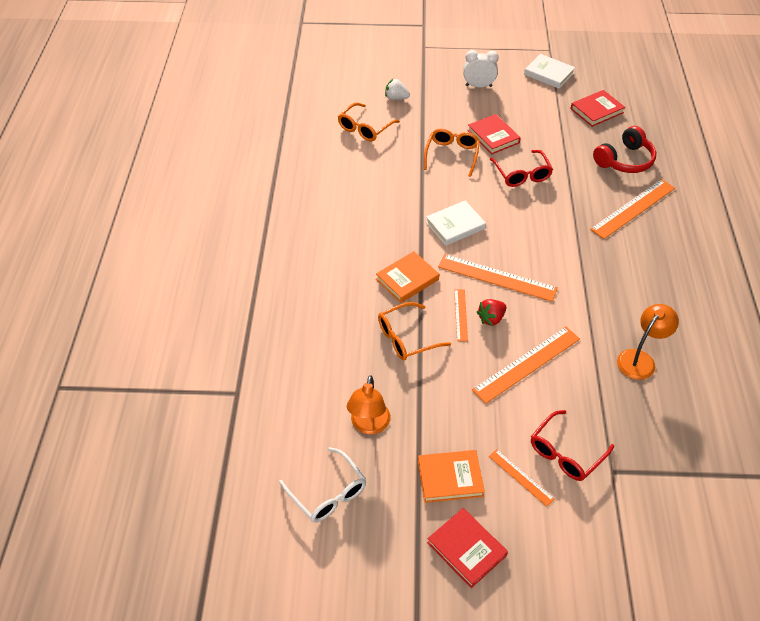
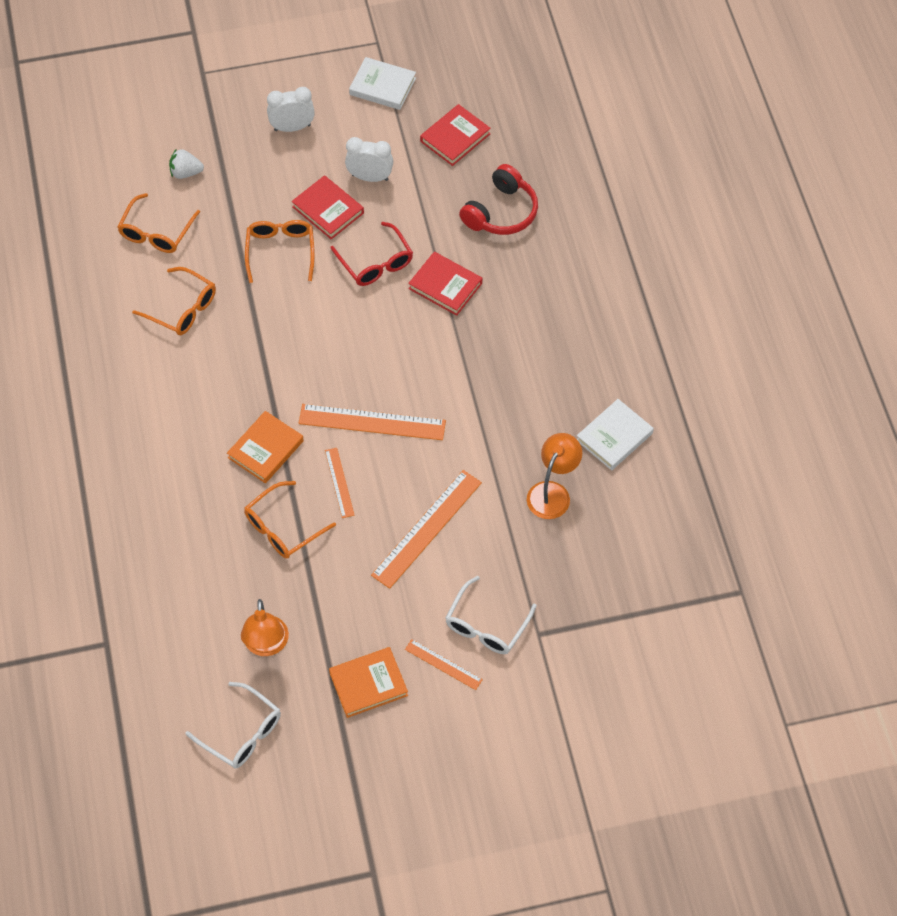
camera: 15 degrees left, 10 degrees up
(370, 176) = (182, 309): none -> orange glasses
(455, 225) = (307, 359): white book -> white book (614, 437)
(466, 549) = (401, 756): red book -> red book (445, 286)
(491, 318) = (376, 479): red strawberry -> none
(528, 123) = (370, 177): none -> white clock
(565, 453) = (486, 625): red glasses -> white glasses
(633, 208) = (520, 285): orange ruler -> none

